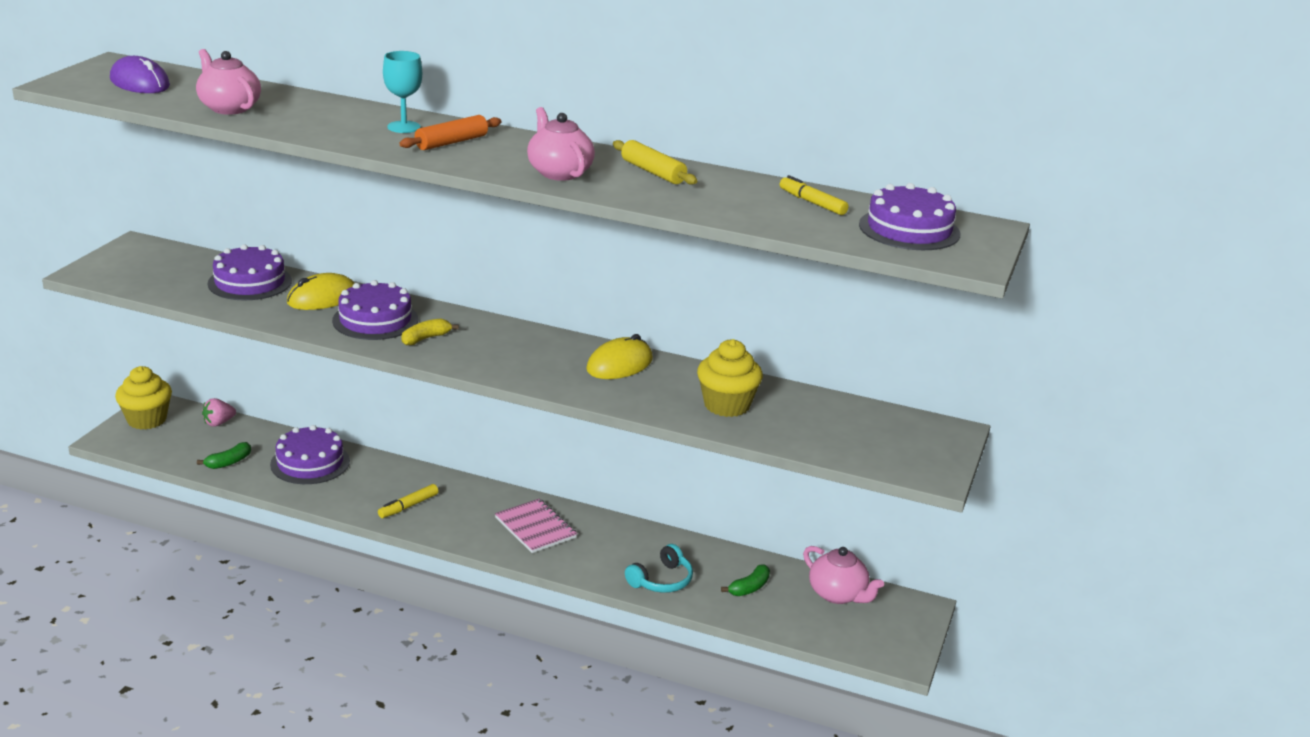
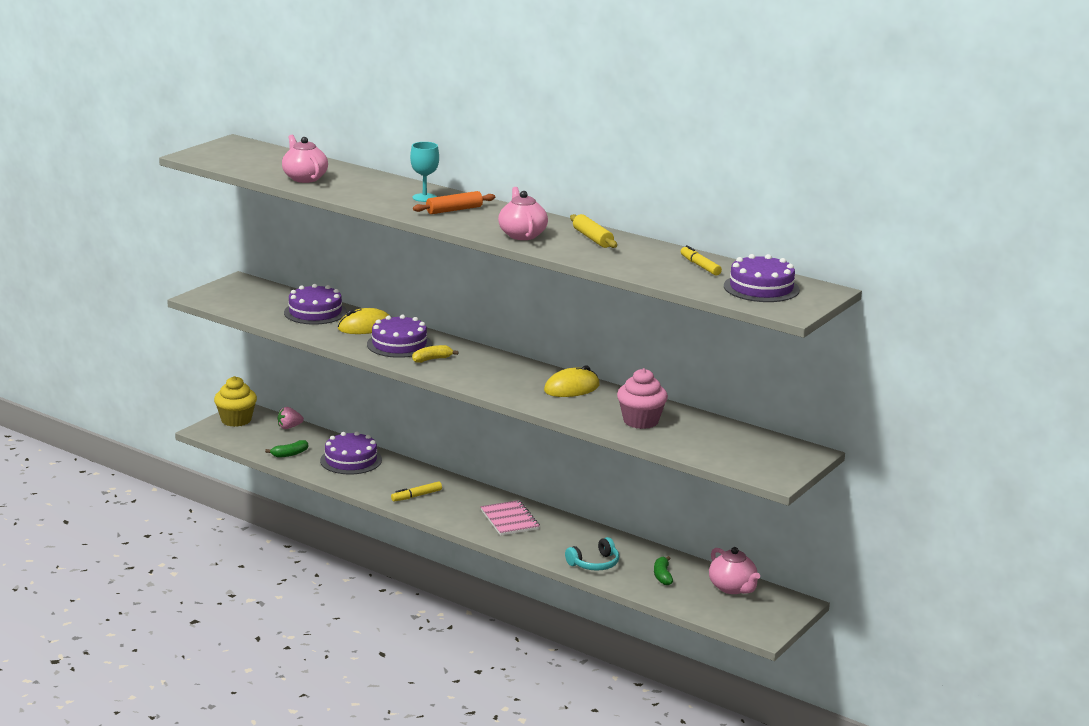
camera: 15 degrees right, 5 degrees down
(140, 83) = (247, 157): purple mouse -> none
(726, 405) = (641, 421): yellow cupcake -> pink cupcake
(749, 588) = (662, 576): green banana -> green banana turned 120 degrees clockwise

